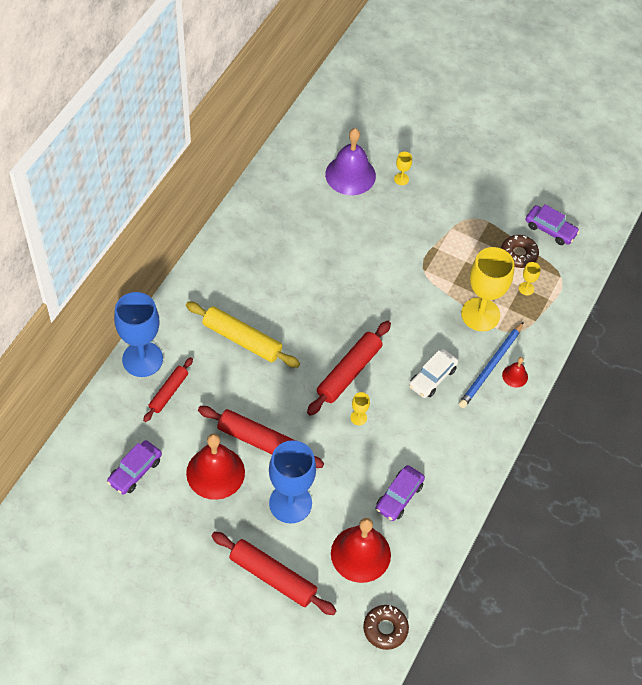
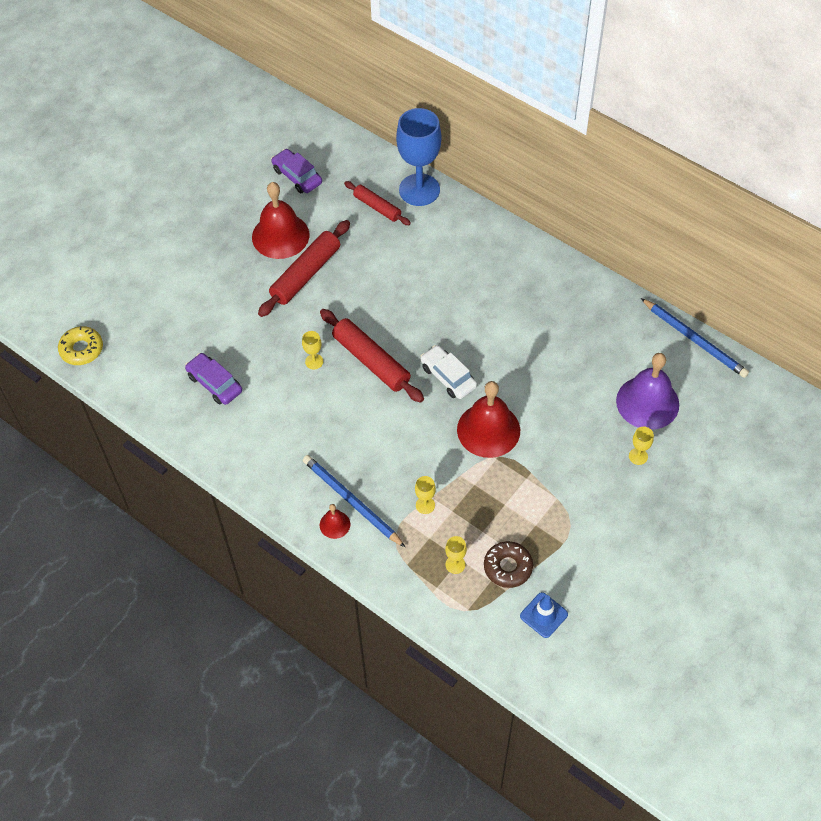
camera: 105 degrees right, 0 degrees up
(242, 340) = (428, 272): yellow rolling pin -> none
(273, 577) = (161, 268): red rolling pin -> none
(283, 146) = (695, 340): none -> blue pencil
(290, 503) = (232, 291): blue goblet -> none
(360, 554) = (163, 341): red bell -> red bell (488, 430)
(385, 629) = (81, 349): brown donut -> yellow donut
(432, 377) = (349, 439): white car -> white car (448, 377)
(480, 314) = (425, 505): yellow goblet -> yellow goblet, size x0.41
(550, 229) = (543, 615): purple car -> blue traffic cone

